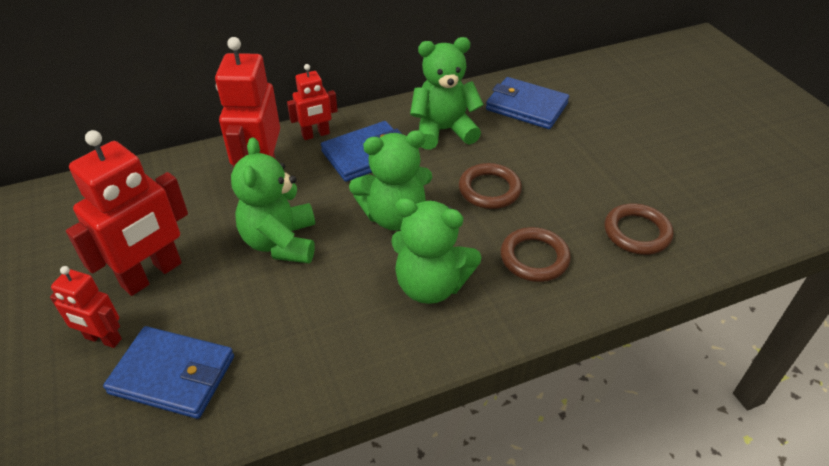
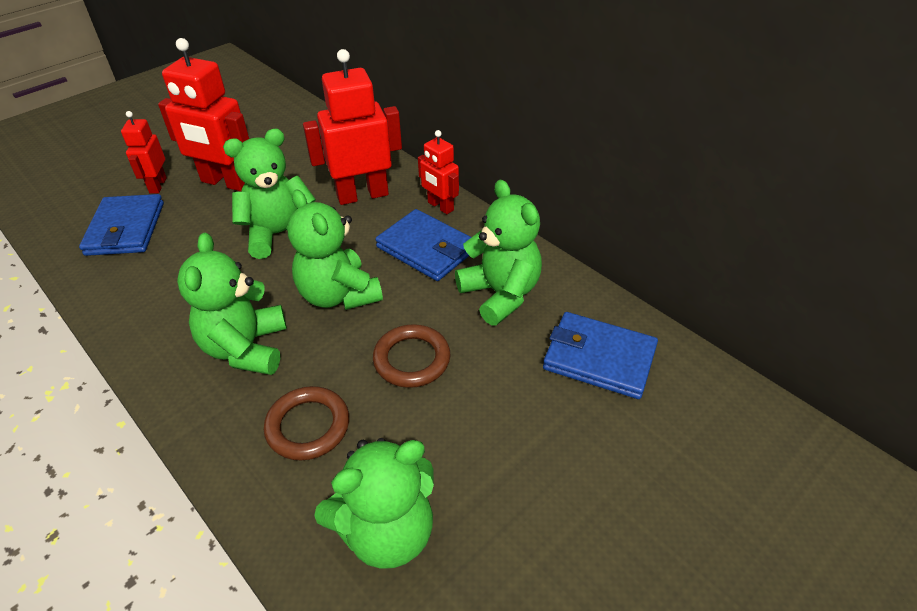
camera: 70 degrees right, 0 degrees up
(526, 106) = (599, 358): blue wallet -> blue wallet turned 75 degrees counterclockwise
(637, 232) = (387, 532): brown ring -> green teddy bear

